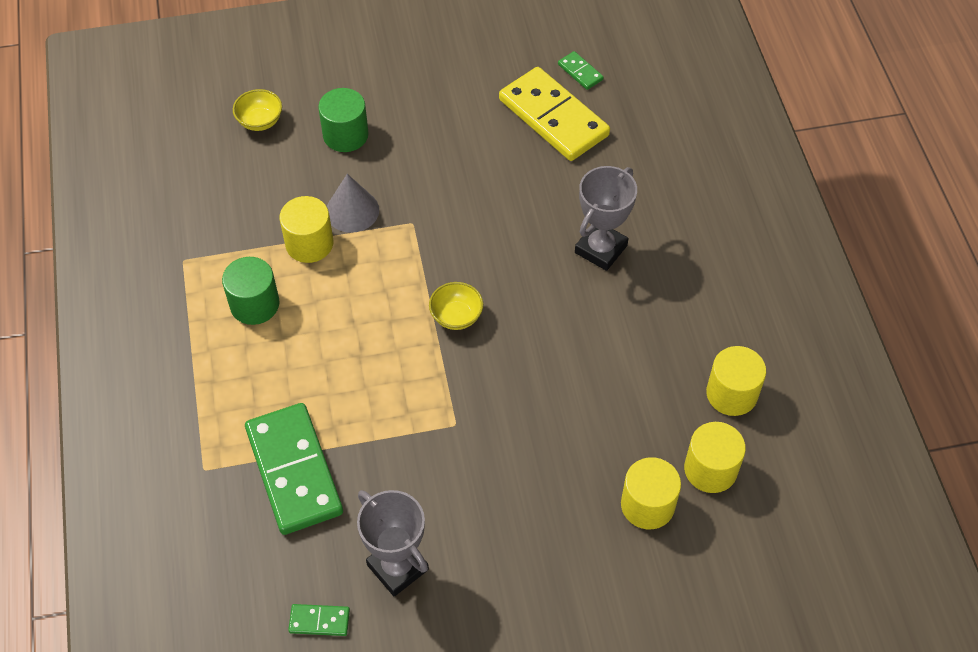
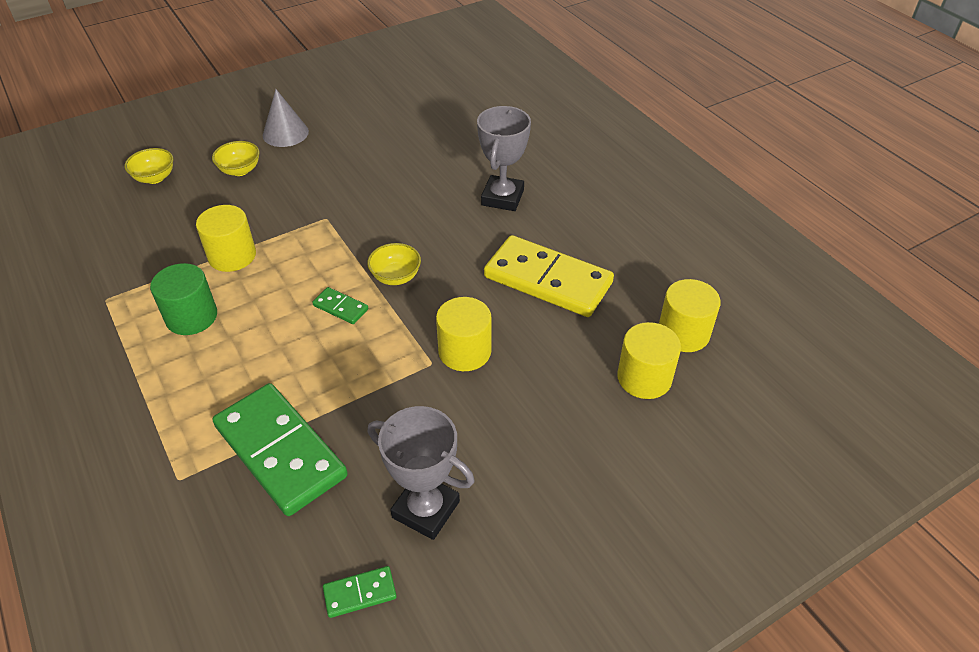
camera: 20 degrees left, 10 degrees down
(345, 135) = (240, 170): green cylinder -> yellow bowl
(352, 210) = (265, 222): grey cone -> grey cone (285, 133)
(553, 117) = (419, 121): yellow domino -> yellow domino (547, 280)
(580, 72) = (428, 89): green domino -> green domino (340, 307)
(731, 394) = (668, 271): yellow cylinder -> yellow cylinder (464, 351)

